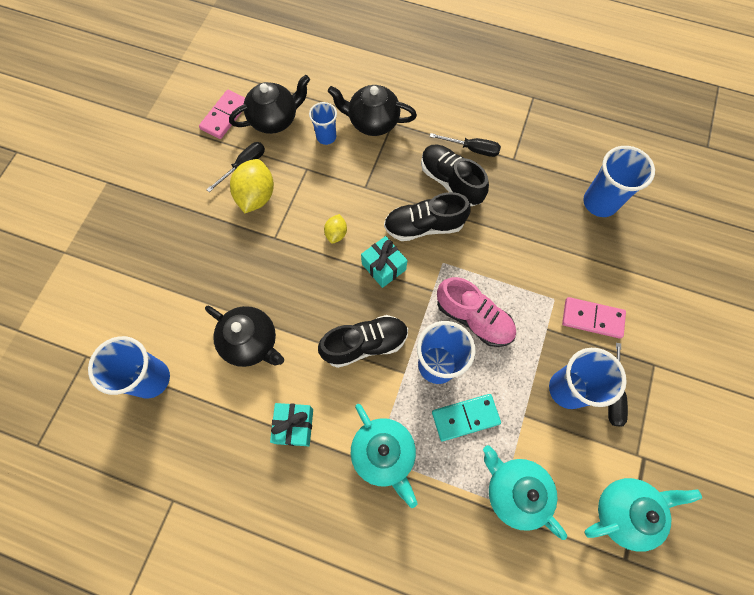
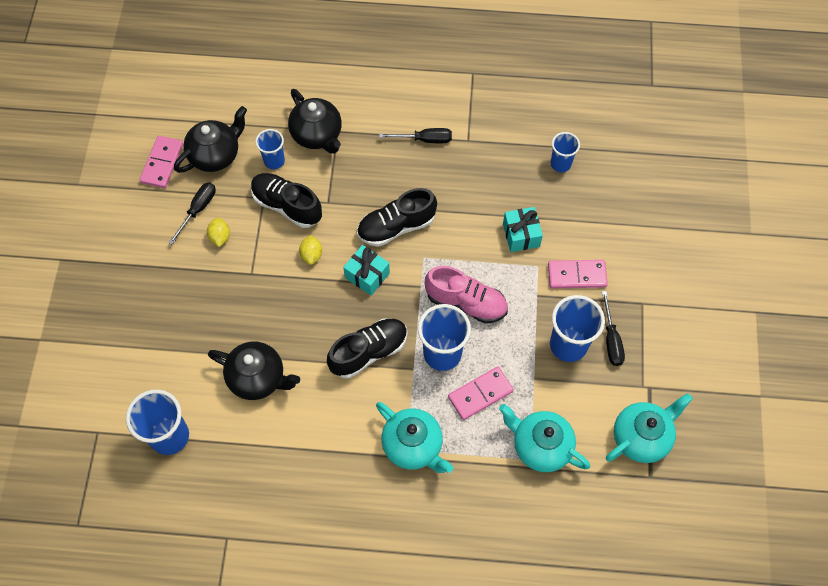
camera: 15 degrees left, 5 degrees down
(256, 196) = (220, 237): yellow lemon -> yellow lemon, size x0.53
(294, 426) = (322, 443): turquoise gift -> turquoise gift (521, 235)
(372, 122) = (317, 135): black teapot -> black teapot turned 120 degrees counterclockwise
(451, 181) = (411, 177): black shoe -> black shoe (287, 206)
(465, 418) = (480, 394): turquoise domino -> pink domino
(600, 202) = (560, 164): blue cup -> blue cup, size x0.60

